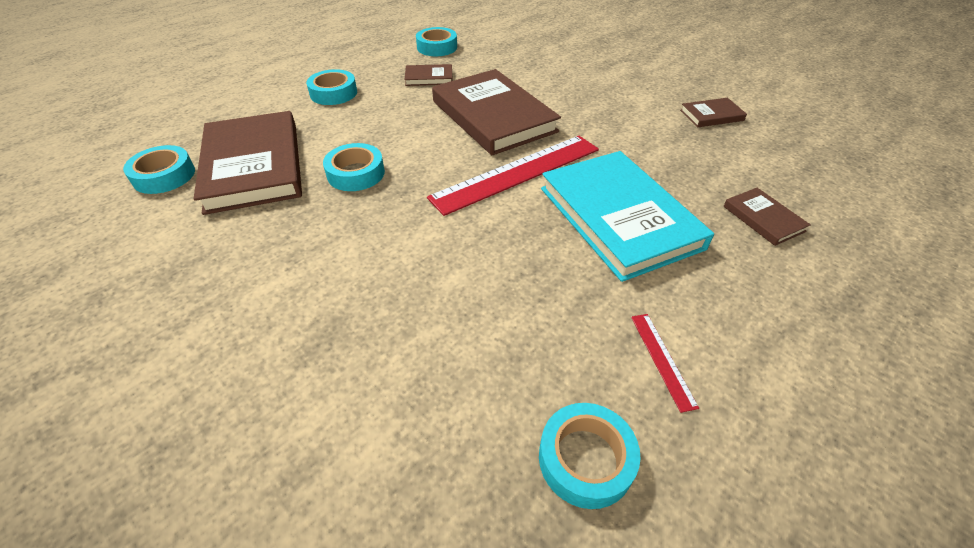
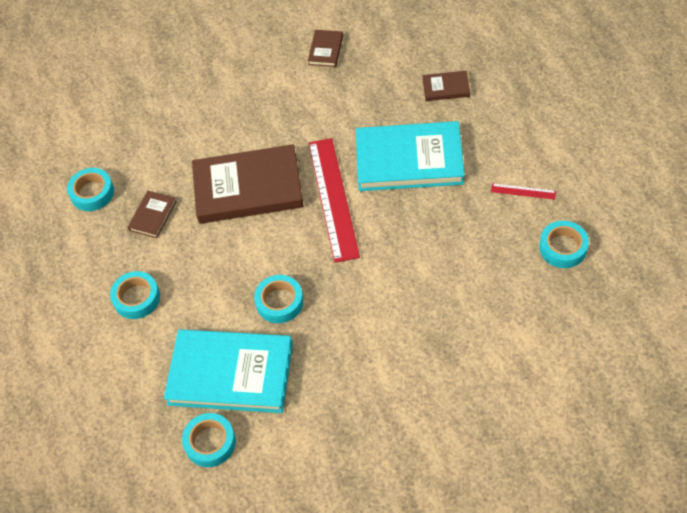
camera: 60 degrees left, 10 degrees up
(254, 166) = (230, 373): brown book -> turquoise book

